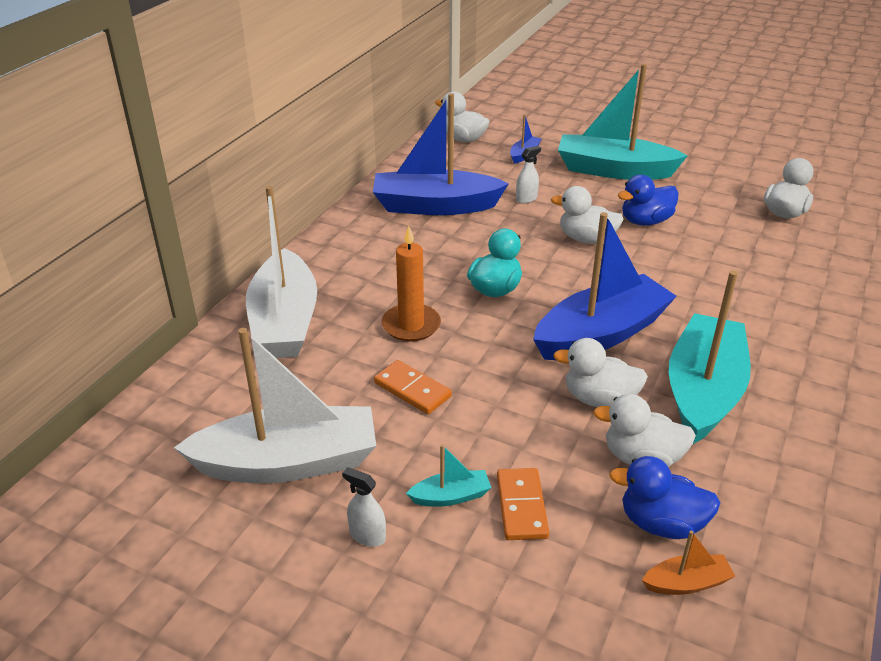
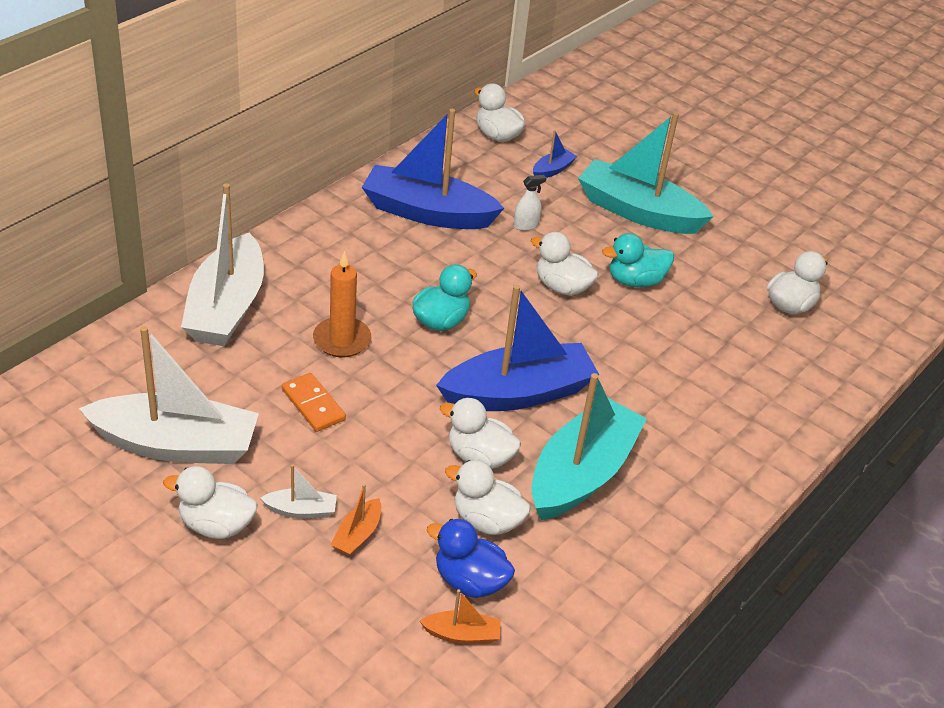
camera: 10 degrees right, 5 degrees up
(367, 535) = (216, 525): white spray bottle -> white duck
(451, 496) = (301, 510): turquoise boat -> white boat
(522, 506) = (357, 535): orange domino -> orange boat
(645, 221) = (635, 281): blue duck -> turquoise duck

